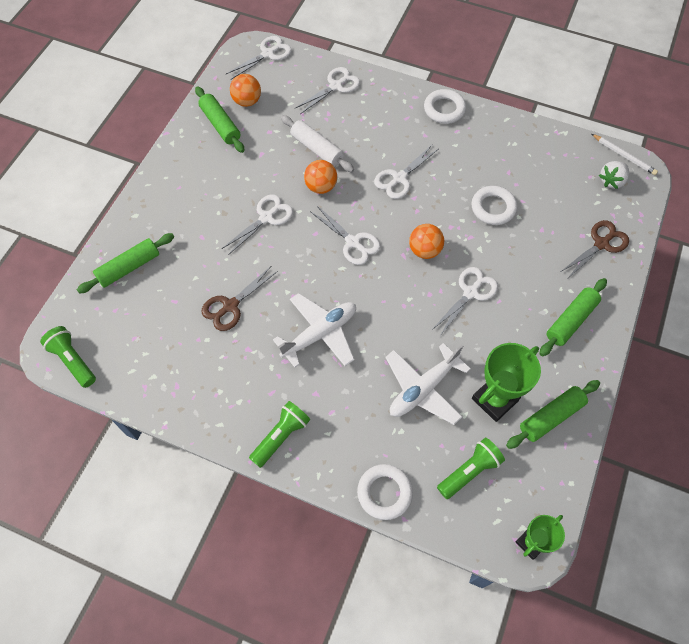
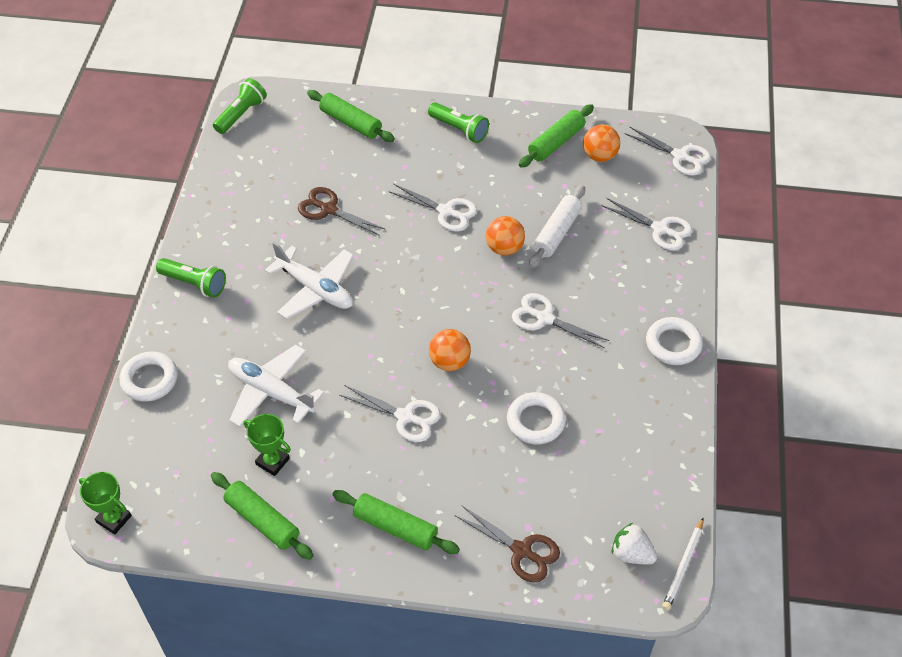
camera: 75 degrees right, 10 degrees down
(353, 242) = (439, 293): white scissors -> none
(469, 471) = (184, 450): green flashlight -> green flashlight (459, 129)
(495, 399) = (272, 461): green trophy -> green trophy, size x0.63

